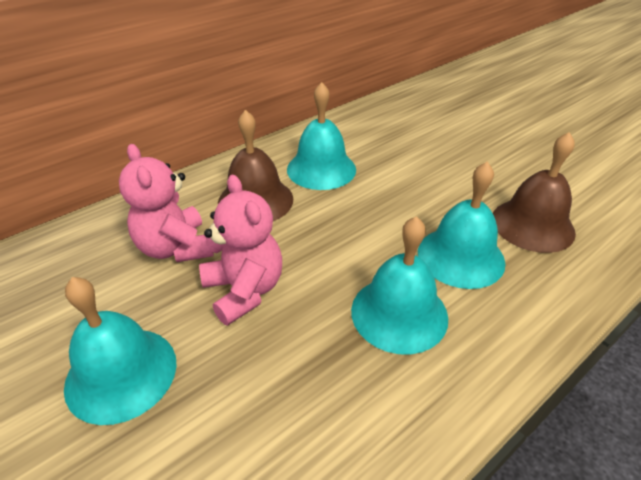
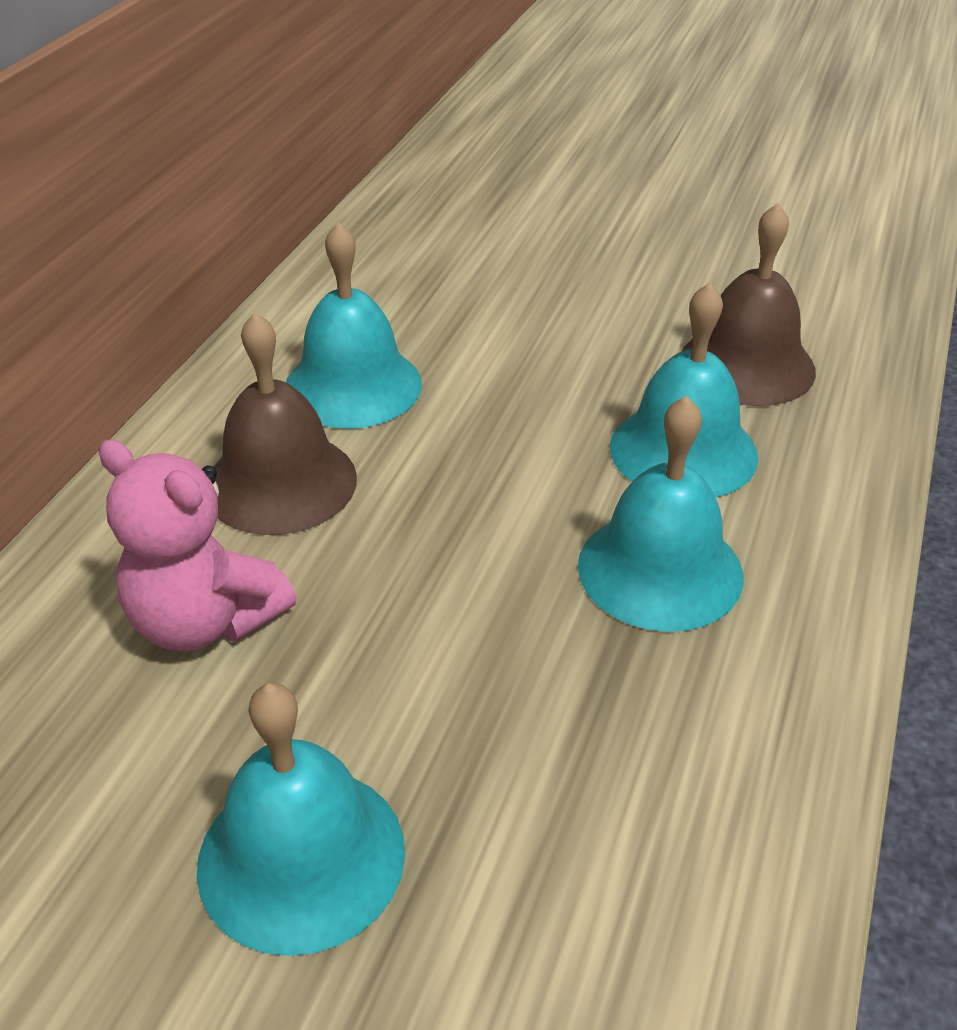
camera: 30 degrees left, 0 degrees up
(244, 290) = (395, 638): pink teddy bear -> none

